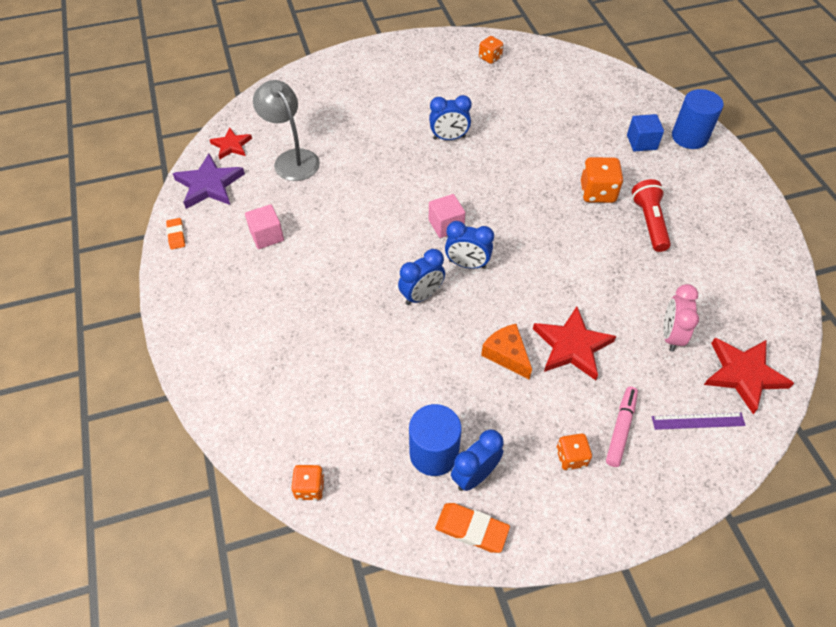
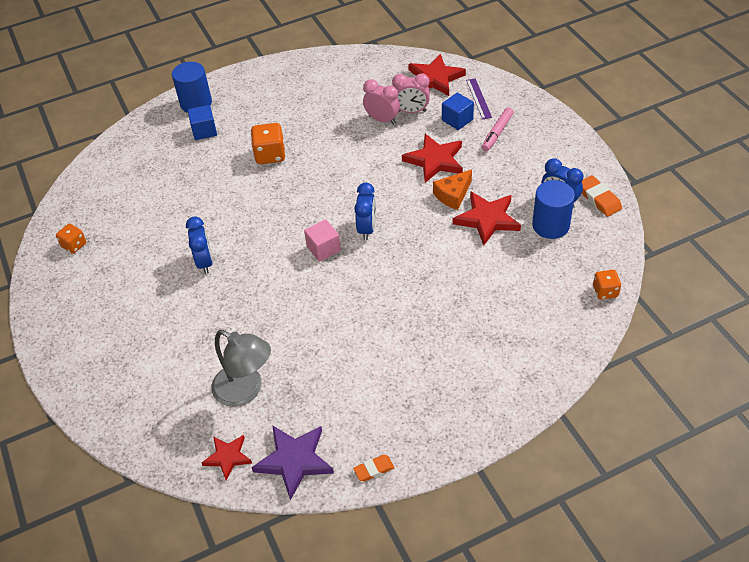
camera: 95 degrees left, 5 degrees down
(267, 236) = (360, 385): pink cube -> none
(292, 159) = (246, 390): grey lamp -> grey lamp turned 105 degrees counterclockwise
(421, 296) = (408, 254): blue clock -> none
(458, 383) = (487, 219): none -> red star
(471, 529) = (599, 198): orange eraser -> orange eraser turned 45 degrees counterclockwise
(571, 457) = (527, 155): orange dice -> none
(620, 429) = (497, 133): pink marker -> pink marker turned 75 degrees counterclockwise
(649, 222) = (301, 124): red flashlight -> none
(651, 385) = (457, 120): none -> blue cube
(654, 302) = (382, 120): none -> pink clock

